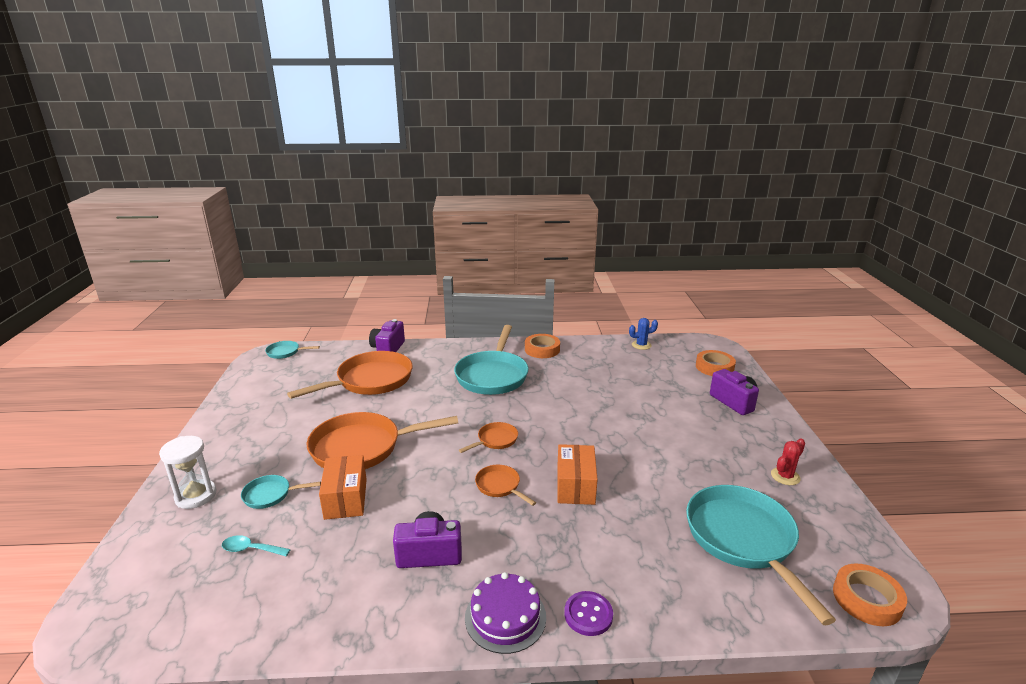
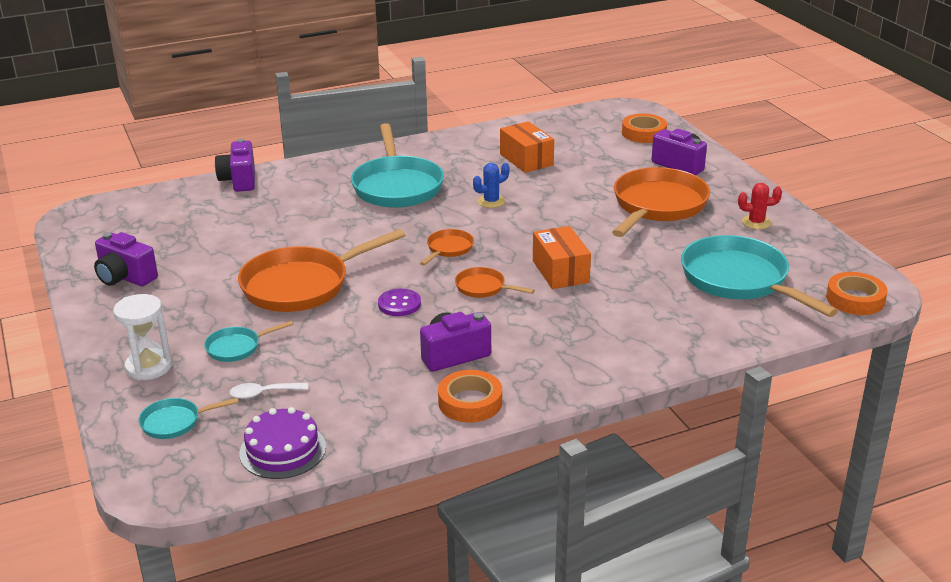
camera: 20 degrees left, 5 degrees up
(251, 410) = (125, 277): none -> purple camera
(251, 549) = (263, 393): turquoise spoon -> white spoon
(285, 352) = (101, 208): turquoise pan -> turquoise pan (175, 422)
(346, 498) = (326, 332): orange box -> orange box (526, 159)
(370, 381) = (249, 219): orange pan -> orange pan (657, 206)
(505, 617) = (560, 381): purple cake -> purple cake (282, 450)
(542, 349) = (436, 148): orange tape -> orange tape (470, 402)
(588, 614) = (632, 362): purple button -> purple button (399, 304)
(641, 345) = (550, 123): blue cactus -> blue cactus (491, 201)
(785, 476) = (756, 222): red cactus -> red cactus turned 60 degrees clockwise

